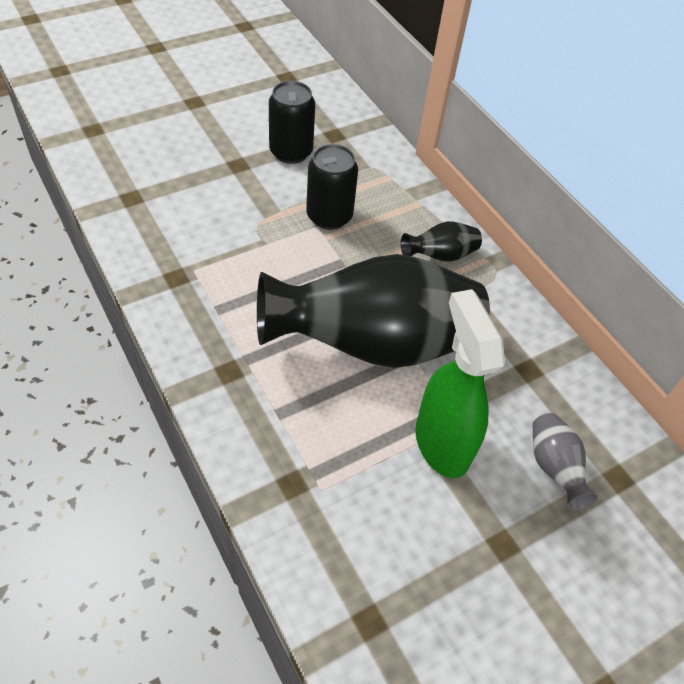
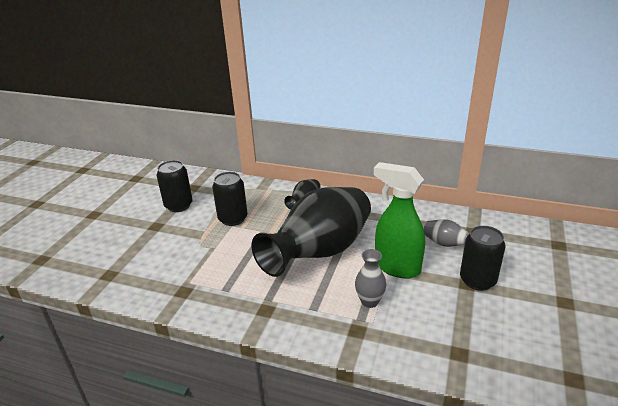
camera: 35 degrees left, 20 degrees down
(351, 460) = (369, 301): none -> grey vase
(524, 553) = (477, 280): none -> black can

